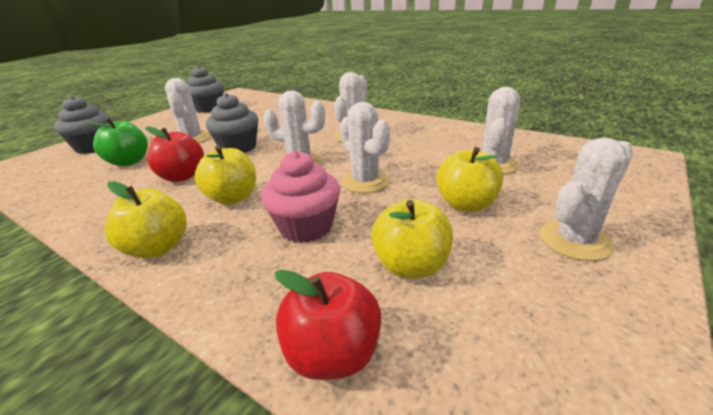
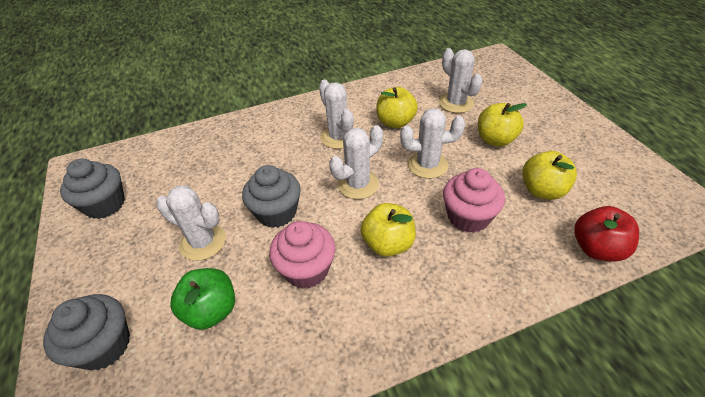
camera: 55 degrees left, 15 degrees up
(157, 248) = (436, 308): yellow apple -> yellow apple (395, 122)
(182, 176) = (306, 269): red apple -> pink cupcake
(574, 240) = (556, 126): white cactus -> none

